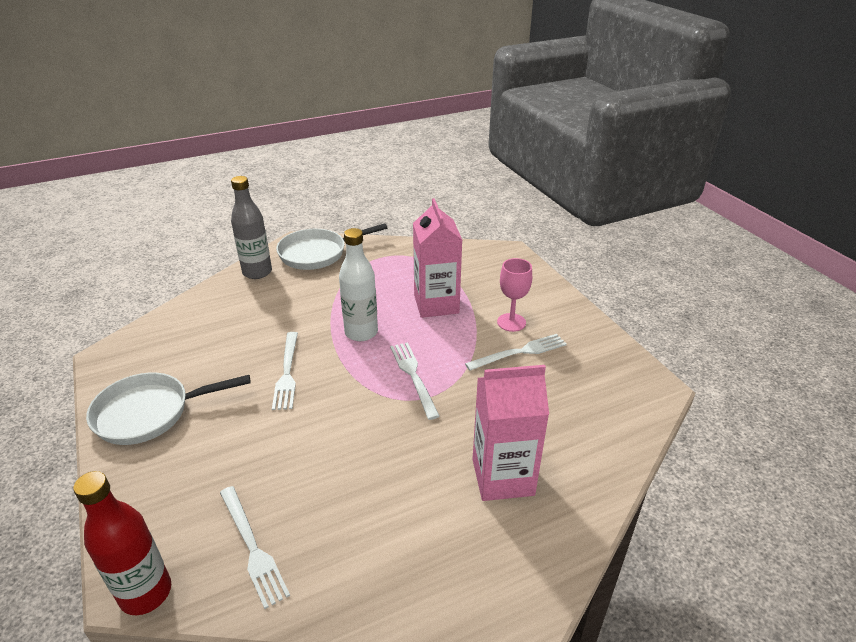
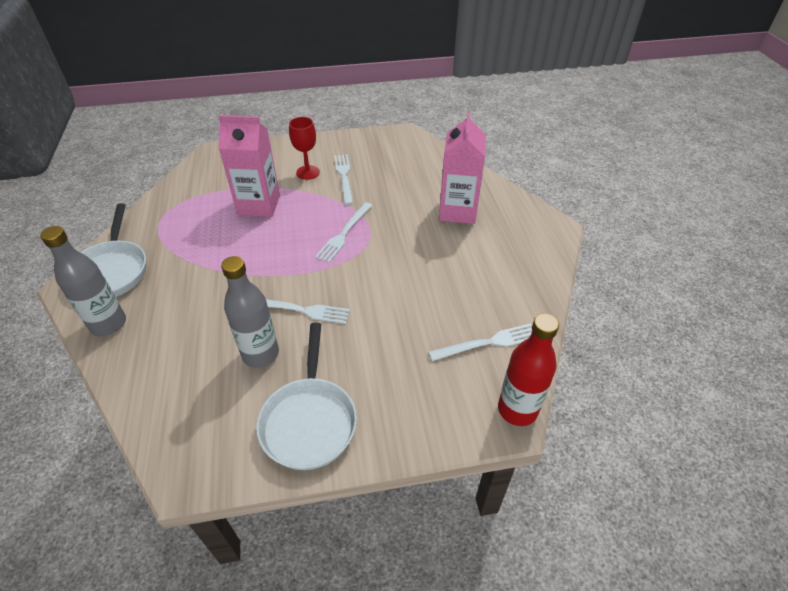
camera: 75 degrees left, 10 degrees up
(228, 362) = (260, 354): none -> grey bottle
(361, 332) = (270, 255): white bottle -> none
(413, 376) = (344, 233): white fork -> white fork turned 60 degrees counterclockwise
(511, 322) = (308, 172): pink goblet -> red goblet

